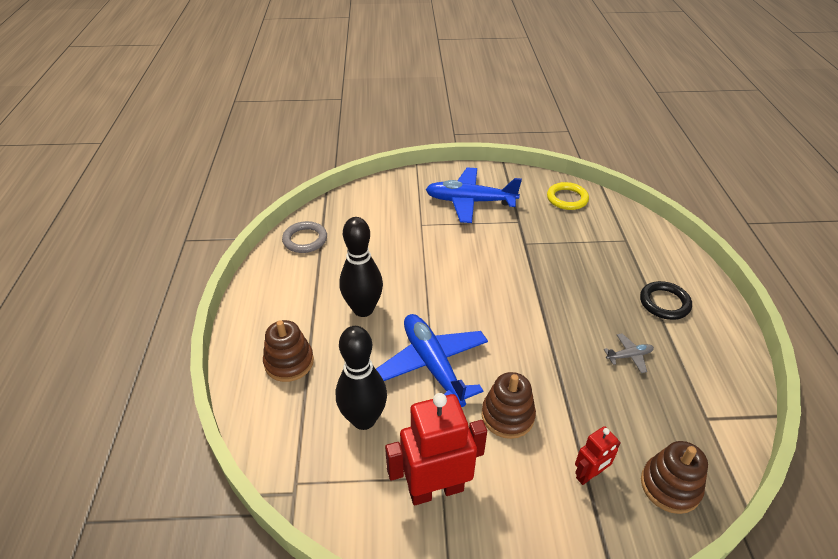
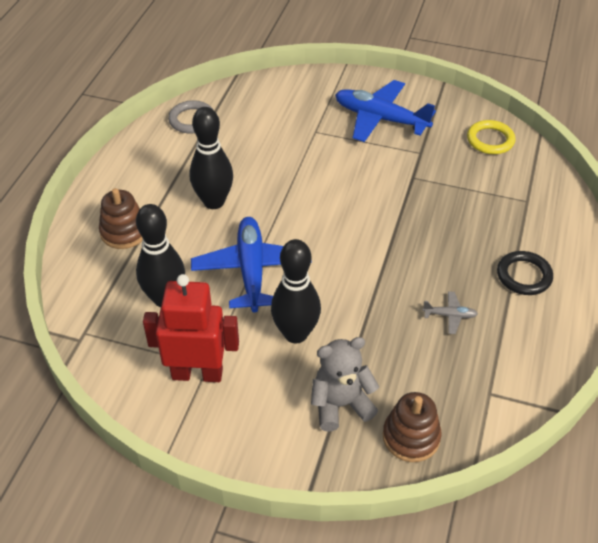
camera: 20 degrees right, 5 degrees up
(507, 416) = (296, 334): brown stacking toy -> black bowling pin
(589, 475) = (340, 404): red robot -> grey teddy bear

